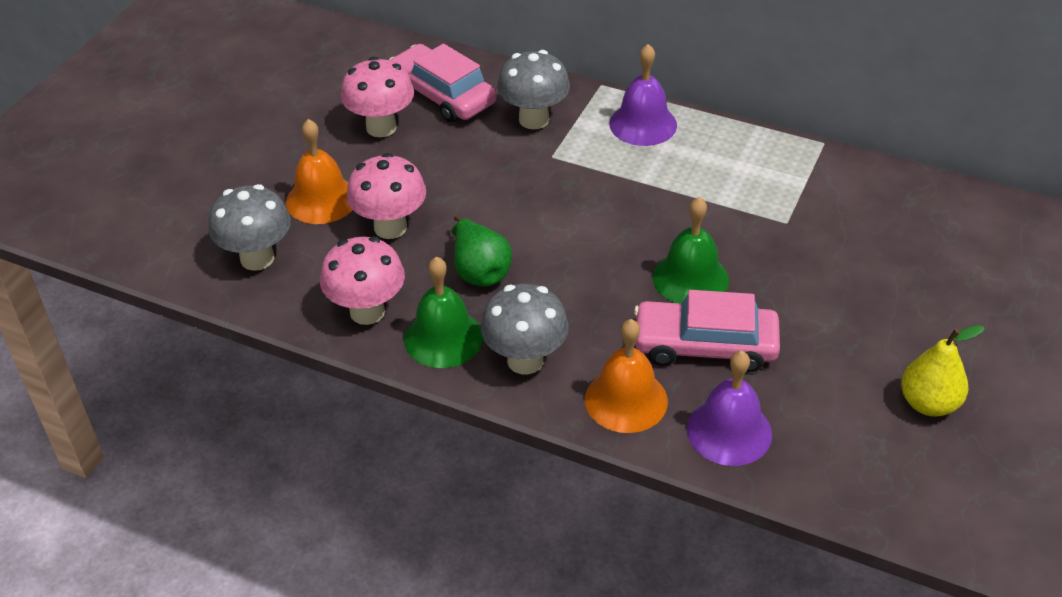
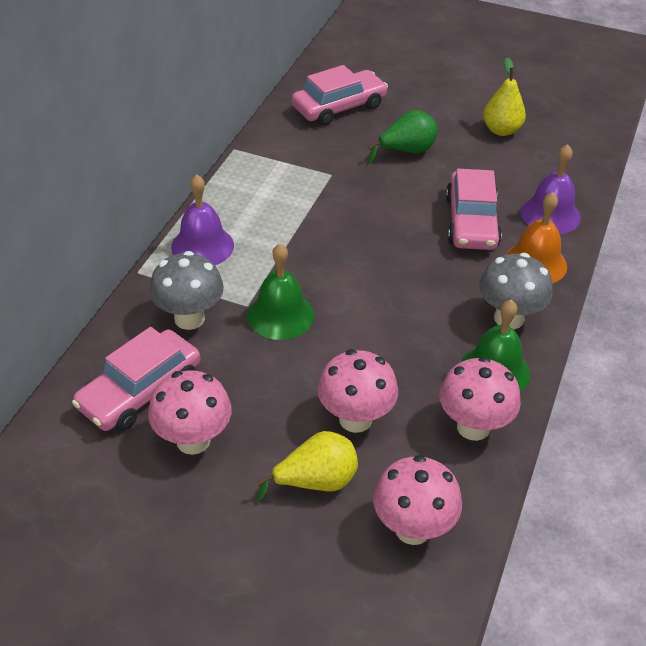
camera: 95 degrees left, 0 degrees up
(257, 258) = (412, 529): grey mushroom -> pink mushroom
(321, 199) = (315, 482): orange bell -> yellow pear
(479, 271) = (408, 350): green pear -> green pear (406, 151)
(690, 278) = (400, 226): green bell -> green bell (280, 315)
(941, 234) = (339, 107): none -> pink car

